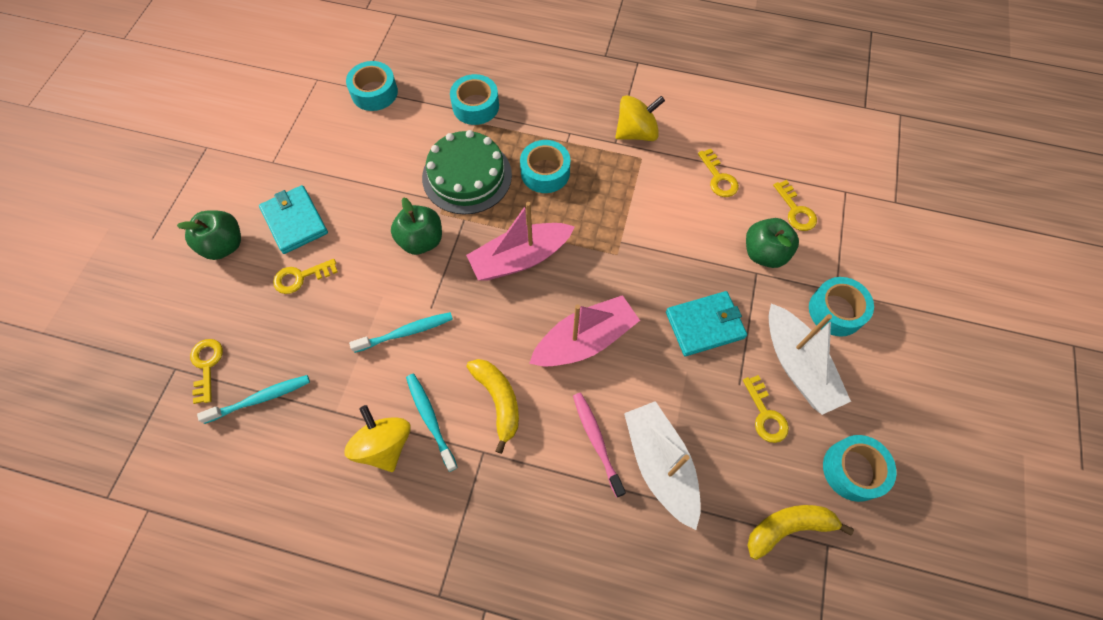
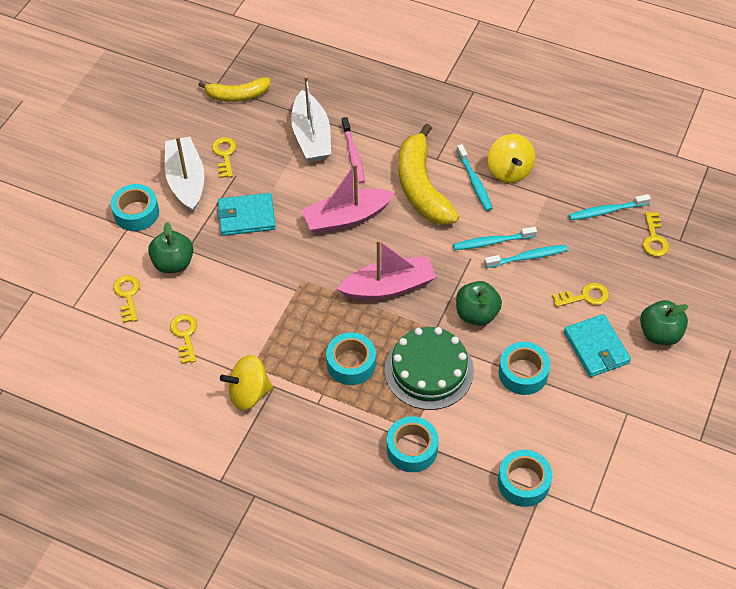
camera: 170 degrees left, 10 degrees down
(363, 318) = (527, 257): none -> turquoise toothbrush
(498, 401) = (421, 187): yellow banana -> yellow banana, size x1.66
(853, 470) = (178, 118): turquoise tape -> turquoise tape (523, 373)

